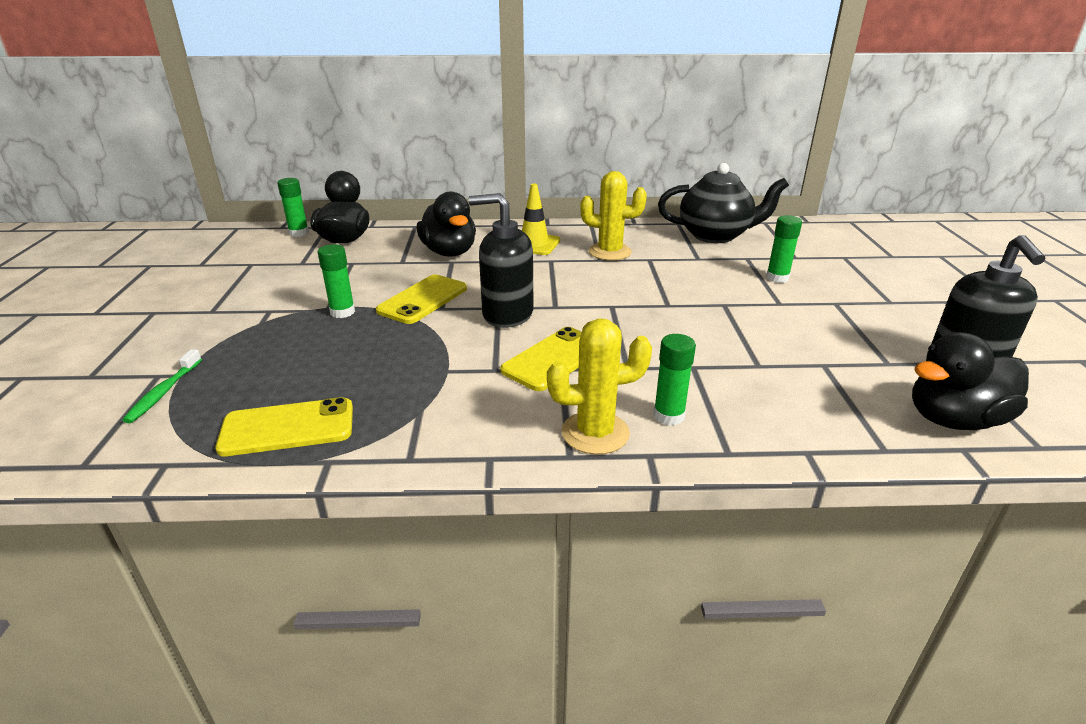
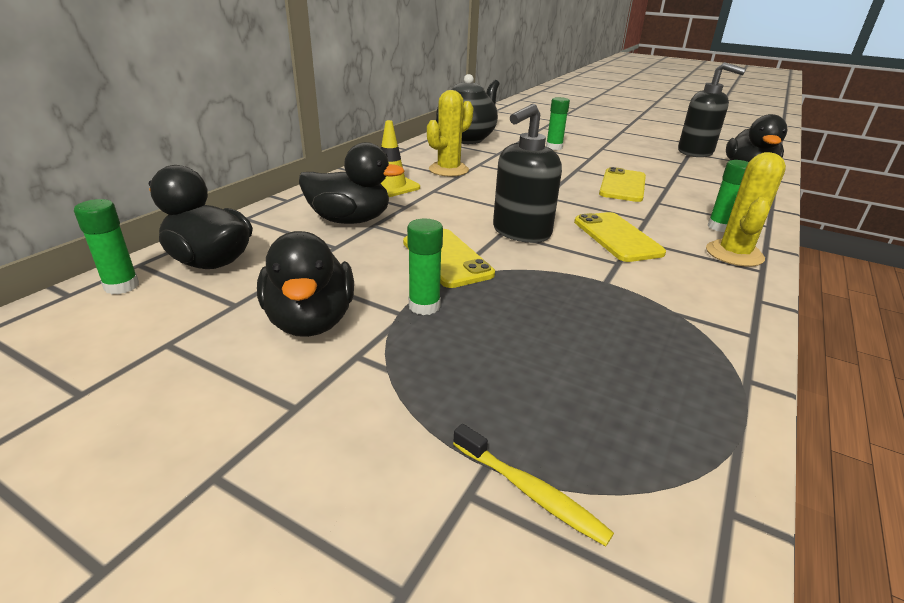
camera: 60 degrees left, 0 degrees up
(163, 392) = (530, 492): green toothbrush -> yellow toothbrush
(287, 427) = (675, 393): yellow phone -> yellow phone (622, 185)
(297, 287) = (311, 321): none -> black duck

